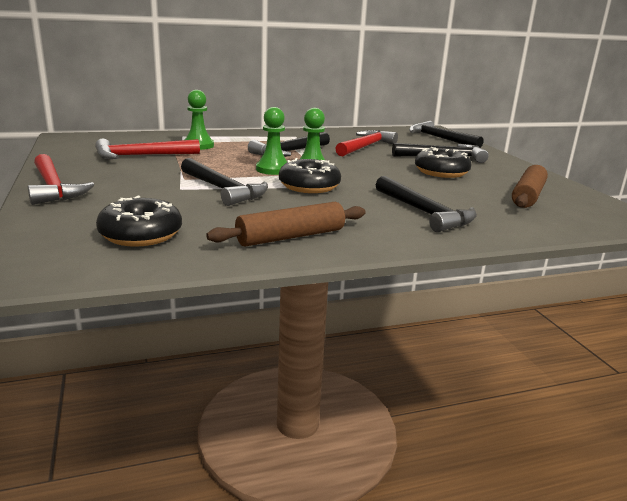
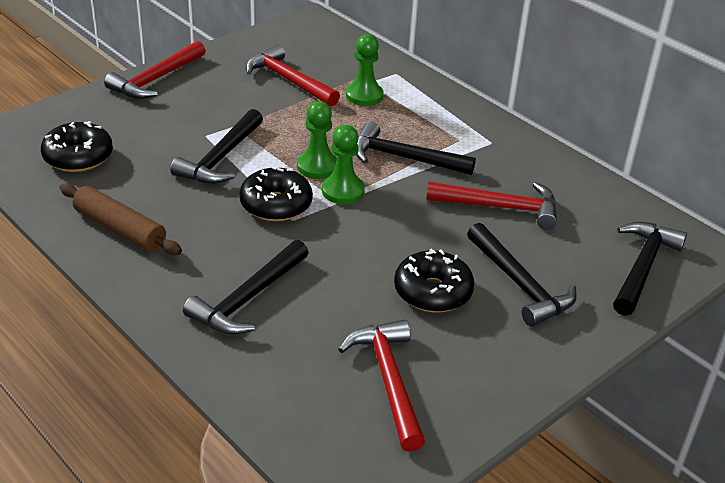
camera: 65 degrees right, 15 degrees up
(527, 196) = (388, 380): brown rolling pin -> red hammer

